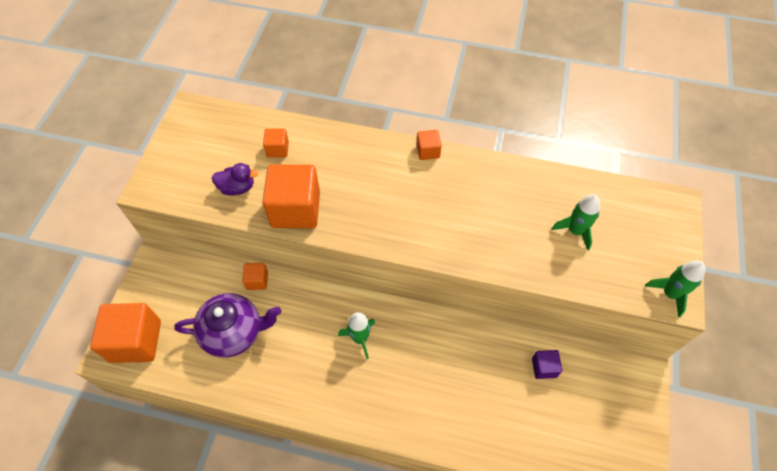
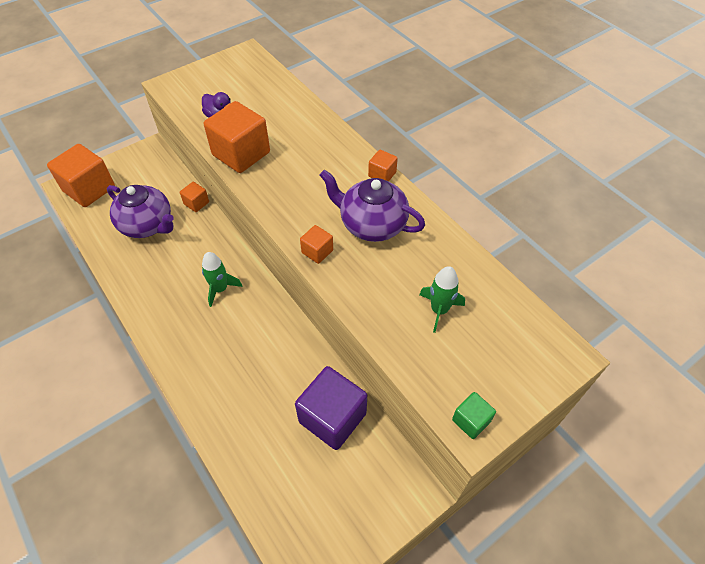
camera: 40 degrees right, 5 degrees down
(277, 149) = (274, 109): orange cube -> orange cube (317, 251)
(464, 198) = (371, 224): none -> purple teapot
(544, 367) = (332, 417): purple cube -> purple cube, size x2.08
(669, 294) = (471, 421): green rocket -> green cube

